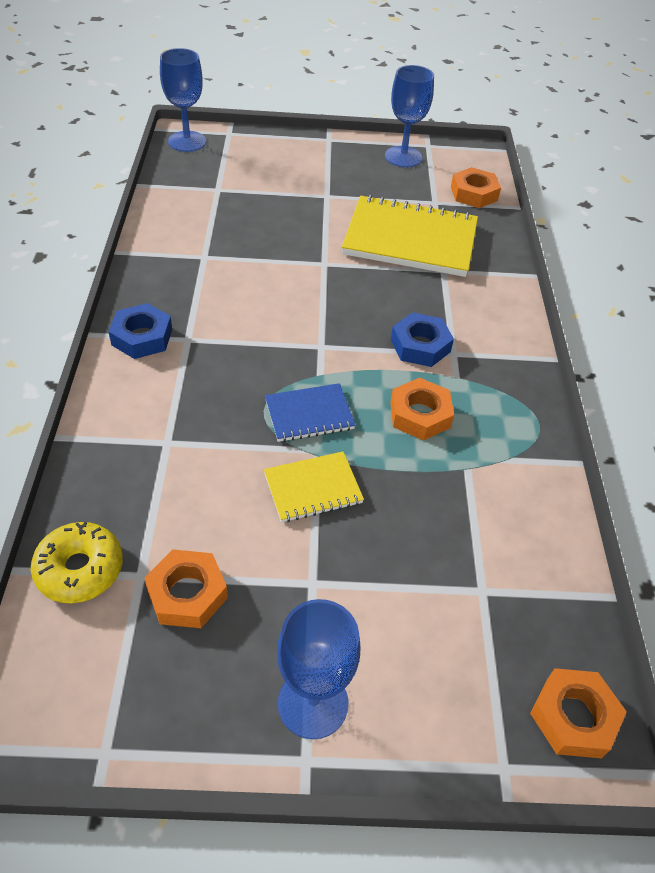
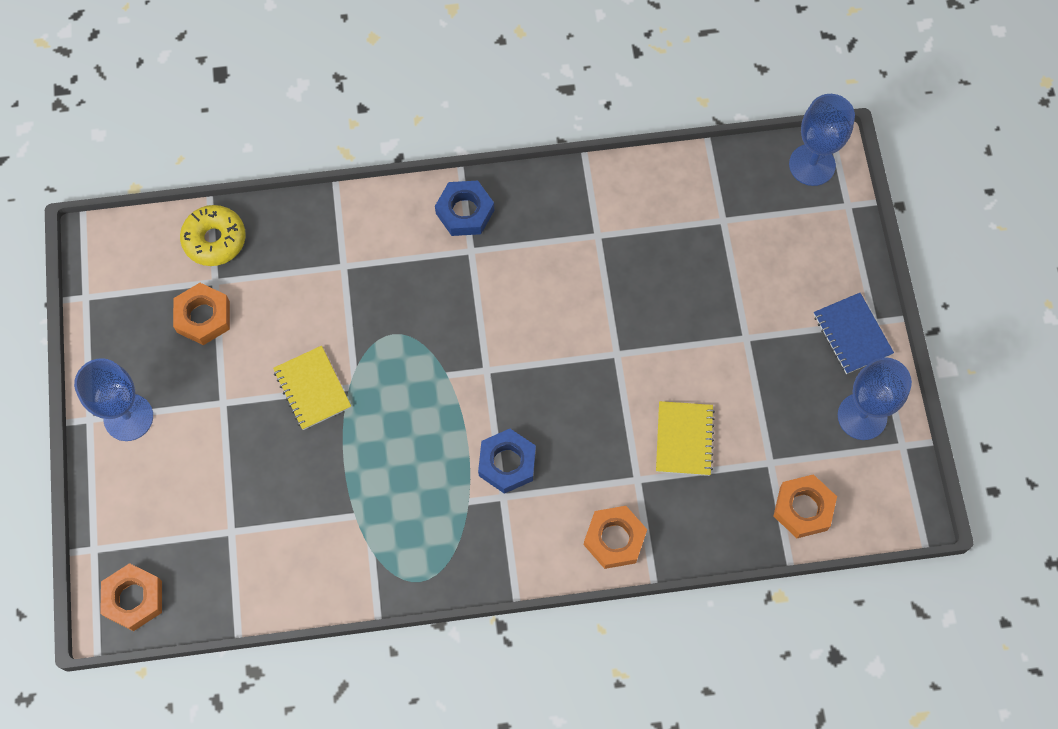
camera: 85 degrees right, 20 degrees up
(309, 414) = (394, 373): blue notebook -> blue notebook (852, 334)
(410, 240) = (684, 439): yellow notebook -> yellow notebook, size x0.51
(420, 415) = (412, 469): orange nut -> orange nut (614, 539)

